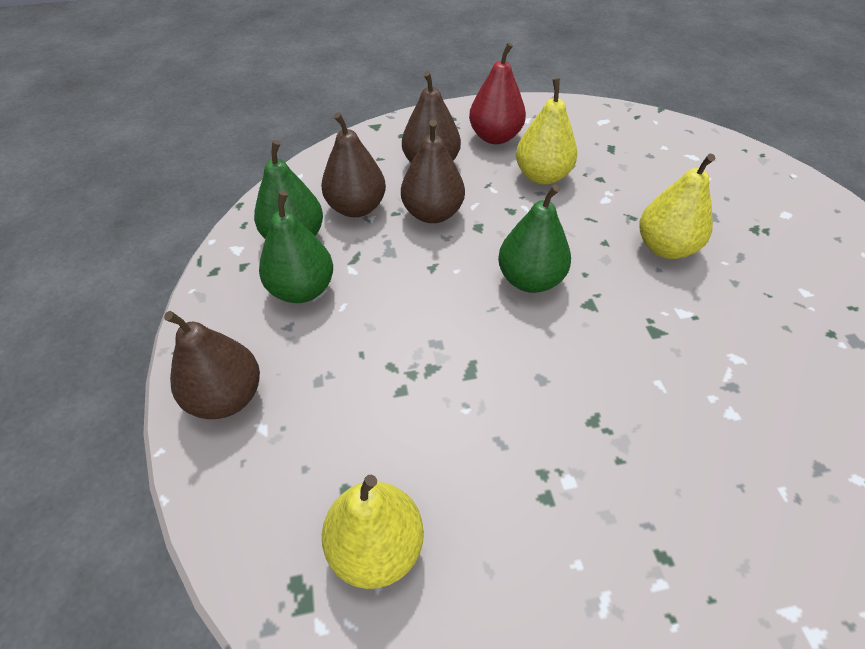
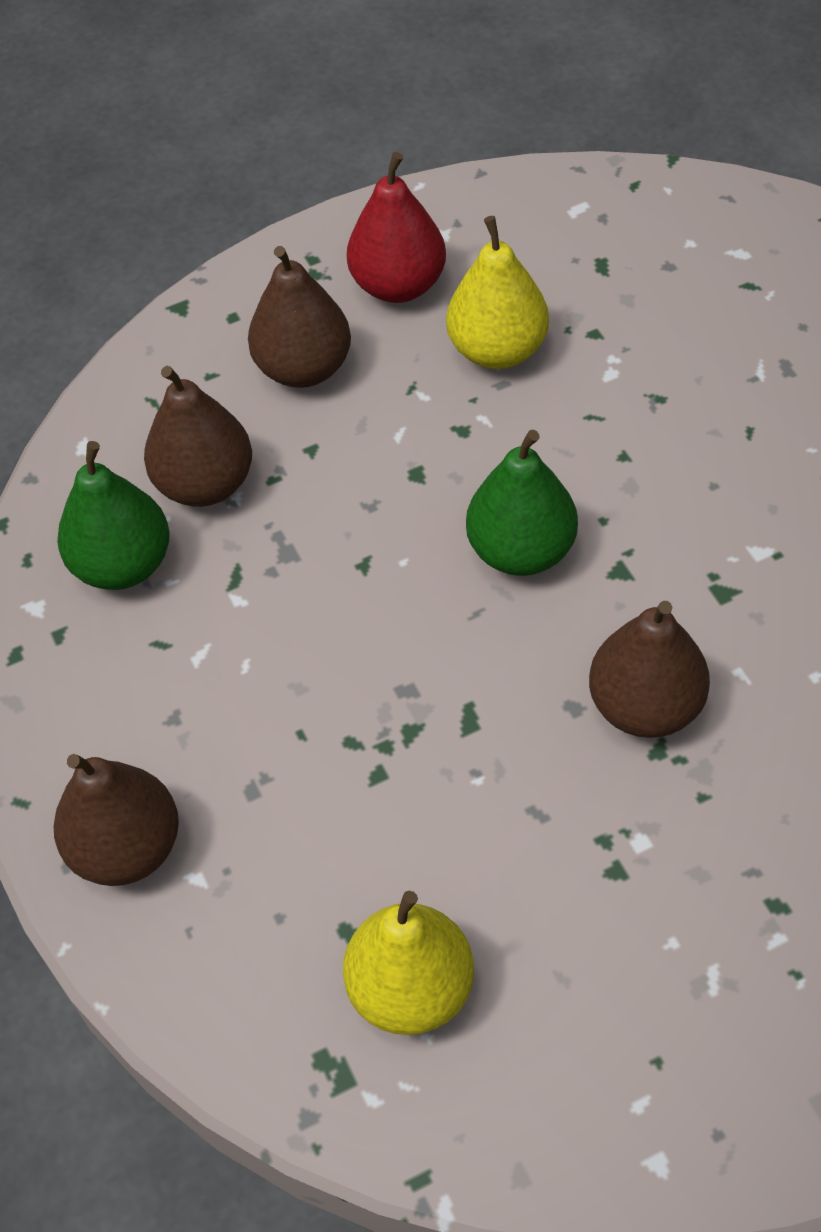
camera: 10 degrees left, 5 degrees up
(302, 289) = (172, 652): green pear -> none
(432, 213) = (335, 466): brown pear -> brown pear (645, 706)
(665, 247) = (718, 444): yellow pear -> none

